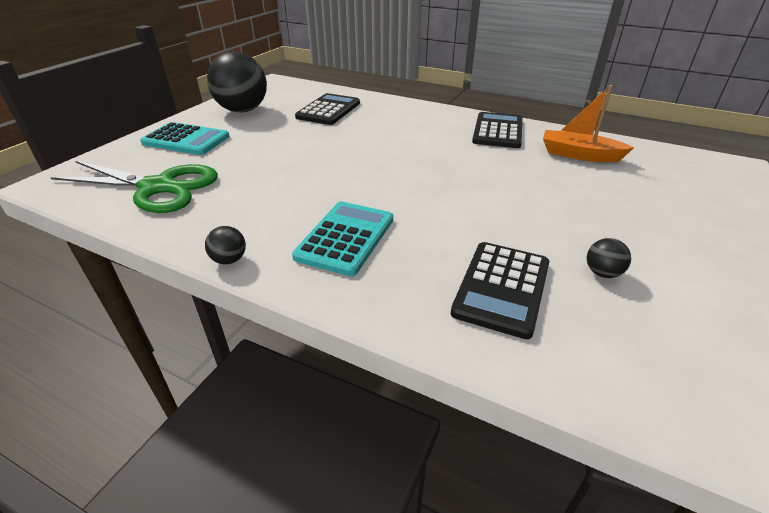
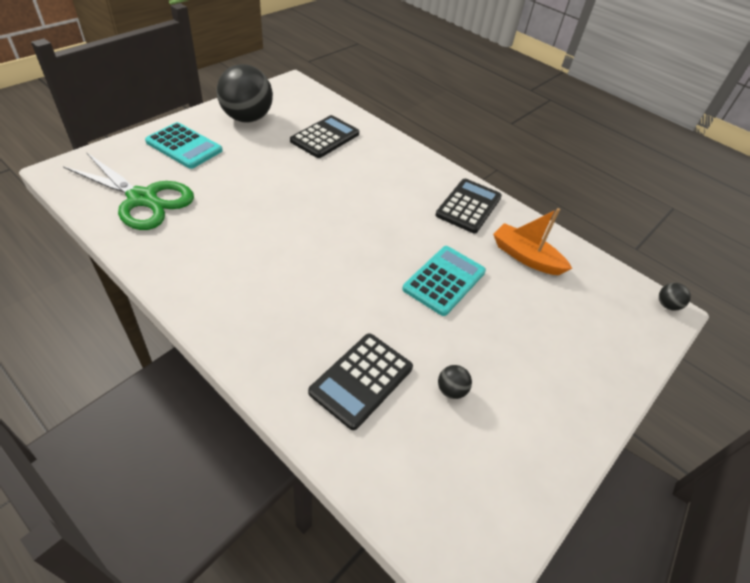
camera: 10 degrees right, 10 degrees up
(229, 260) = (170, 292): black ball -> black ball (667, 305)
(345, 238) = (267, 295): turquoise calculator -> turquoise calculator (444, 280)

